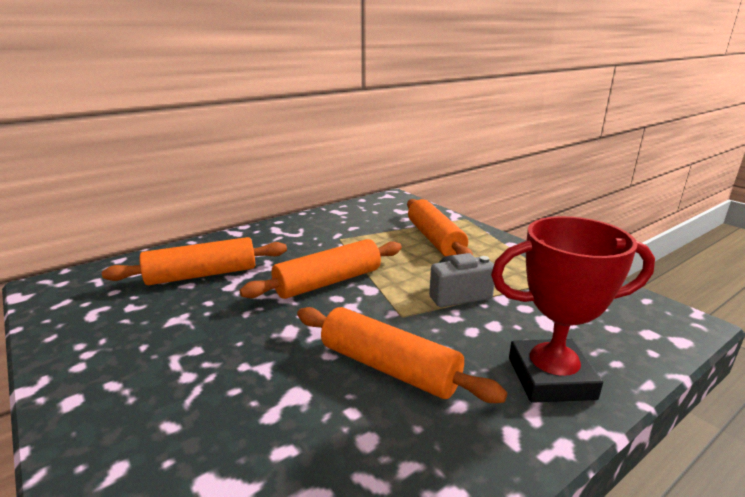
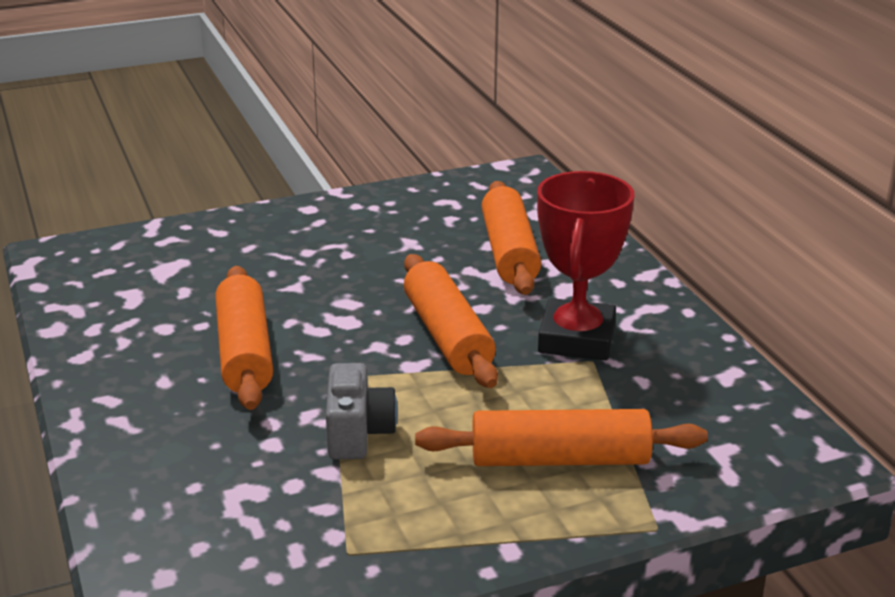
camera: 105 degrees right, 5 degrees up
(389, 367) = (245, 352): orange rolling pin -> orange rolling pin turned 60 degrees counterclockwise
(551, 378) = (153, 450): red trophy -> red trophy (576, 339)

